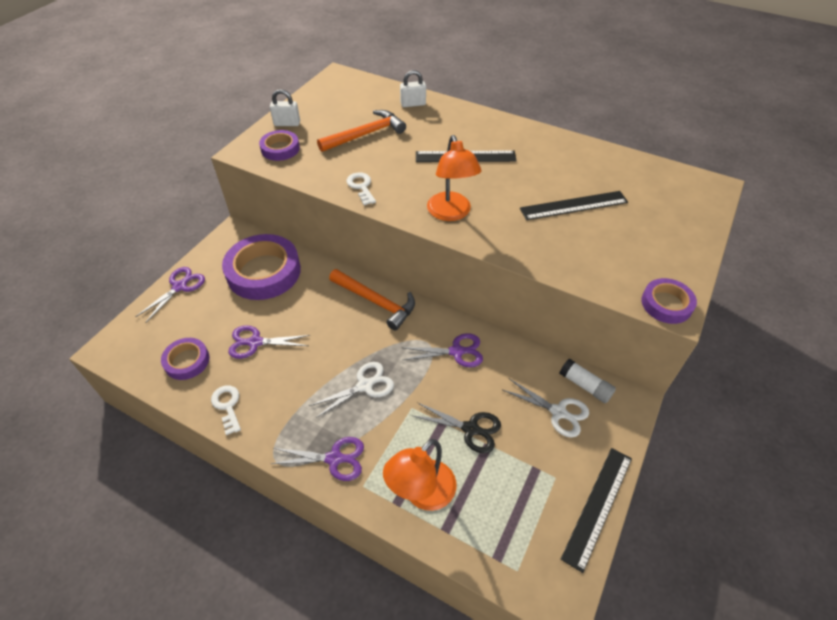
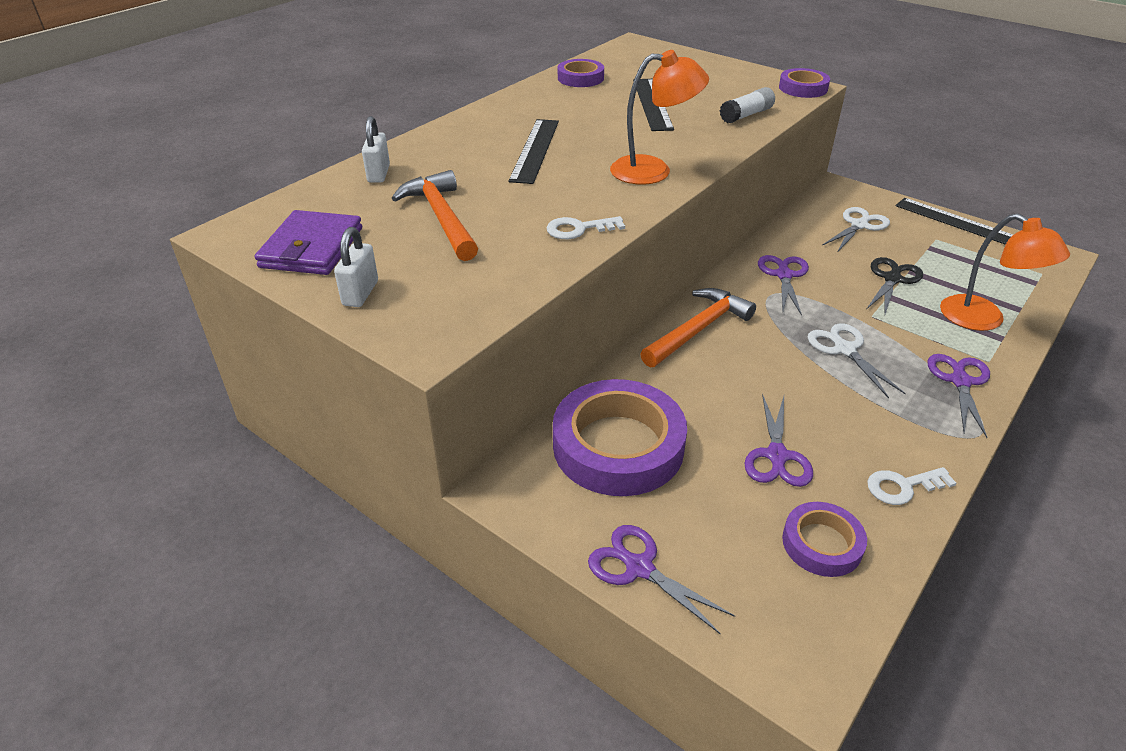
camera: 80 degrees left, 10 degrees down
(280, 149) = (441, 302): purple tape -> purple tape (580, 78)
(327, 101) = (312, 248): none -> purple wallet
(585, 386) = (823, 206): white glue stick -> white glue stick (746, 115)

